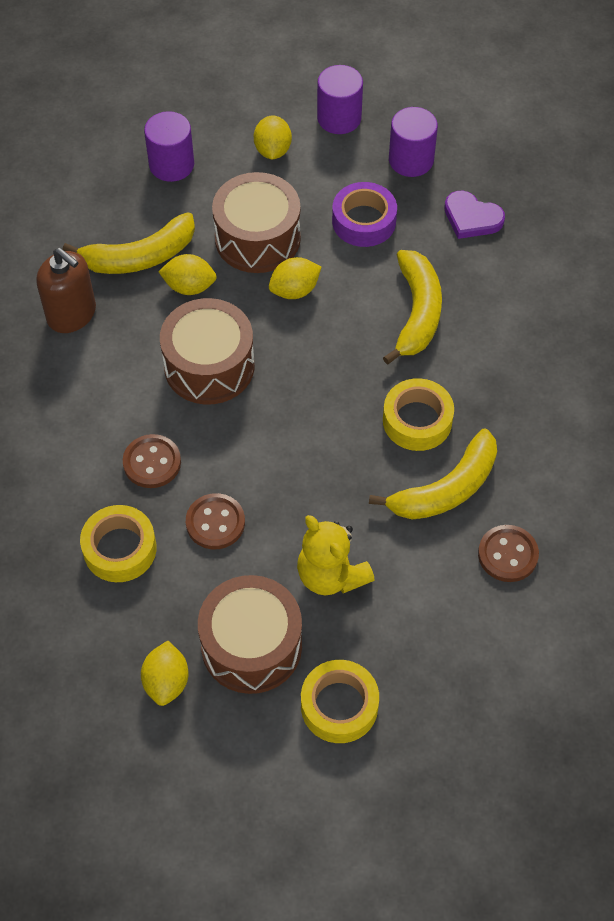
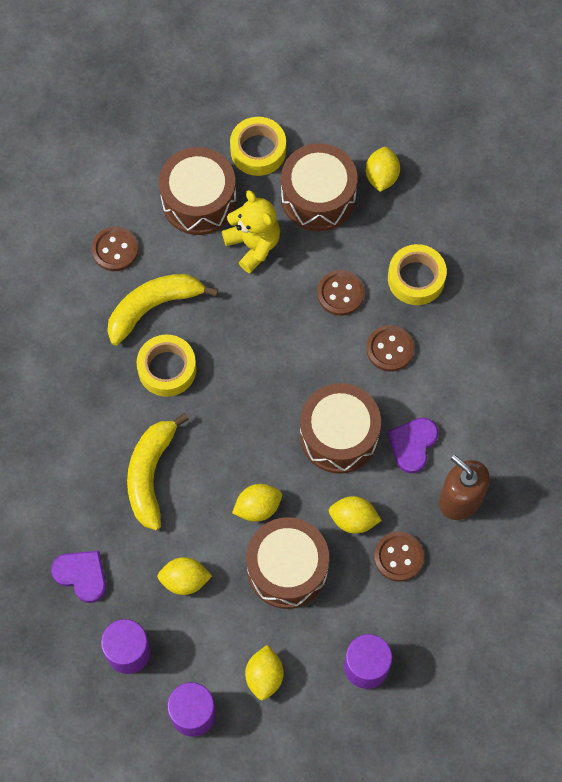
camera: 175 degrees left, 10 degrees up
(124, 363) = (412, 444): none -> purple heart
(140, 256) = (398, 557): yellow banana -> brown button
(364, 221) = (185, 580): purple tape -> yellow lemon
(410, 628) = (199, 201): none -> brown drum

